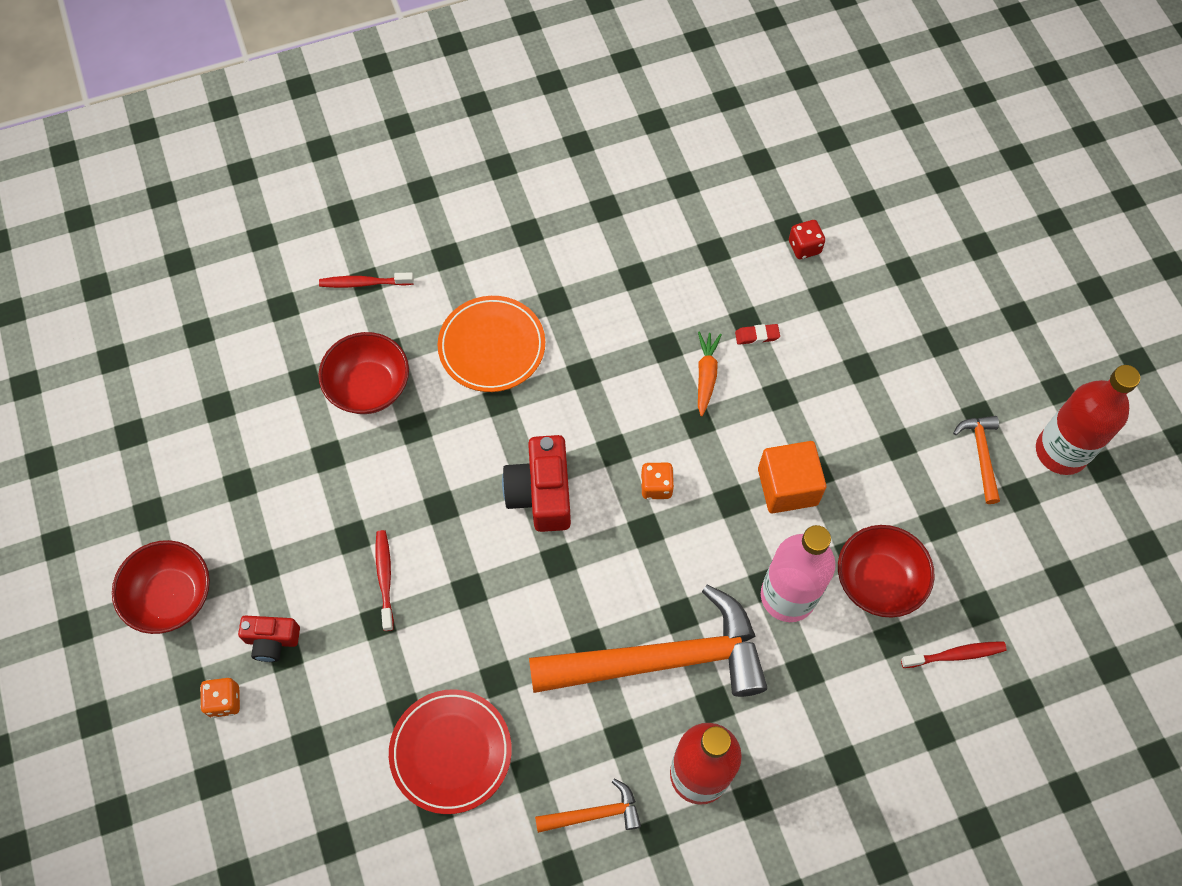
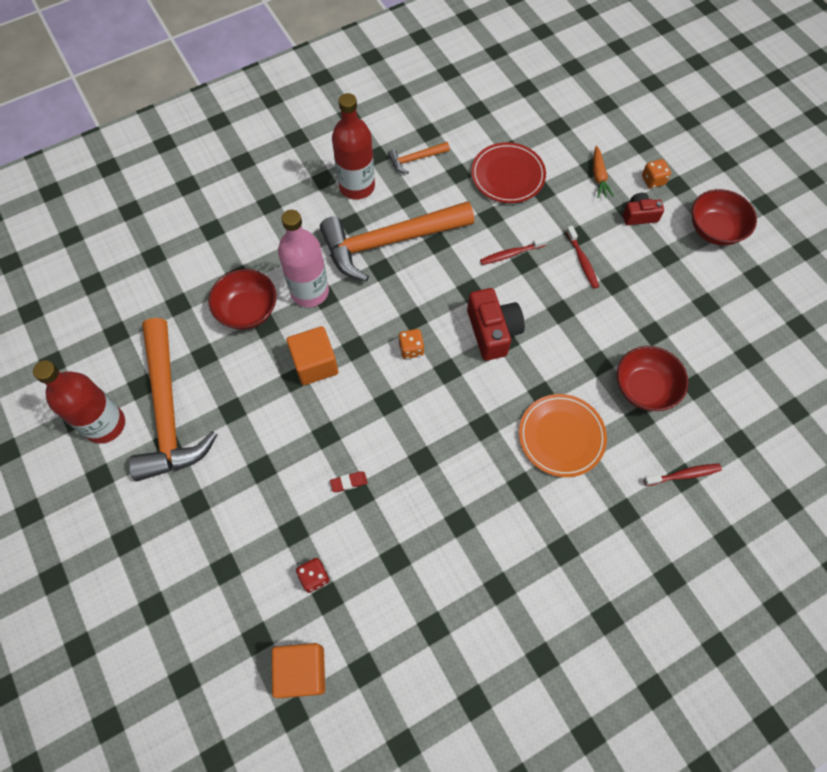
camera: 170 degrees right, 0 degrees up
(706, 376) = (386, 440): orange carrot -> orange carrot (599, 176)
(822, 169) = (302, 671): none -> orange cube
(955, 655) = (196, 273): red toothbrush -> red toothbrush (511, 254)
(981, 454) = (168, 412): orange hammer -> orange hammer, size x2.34

